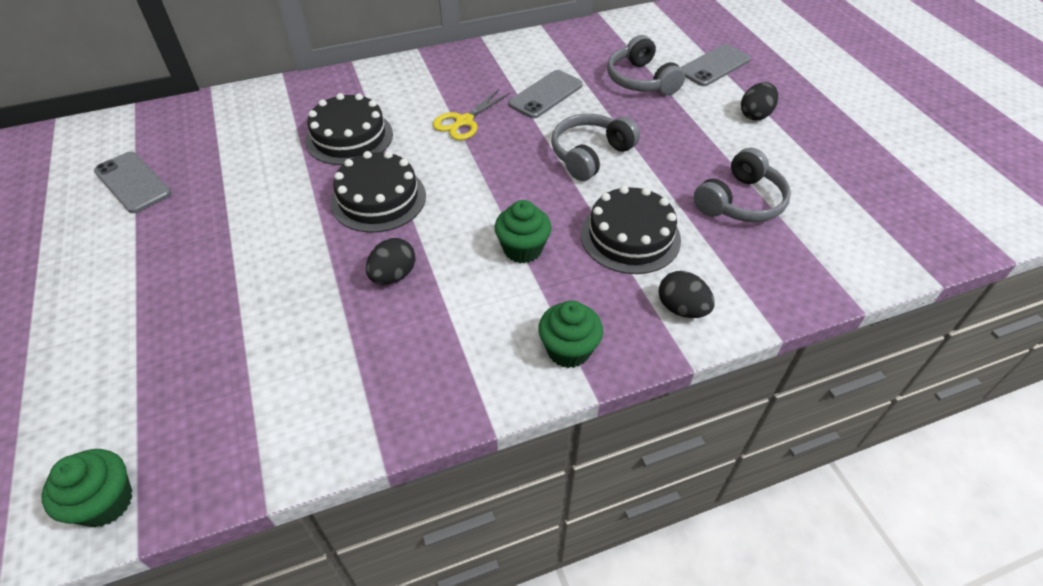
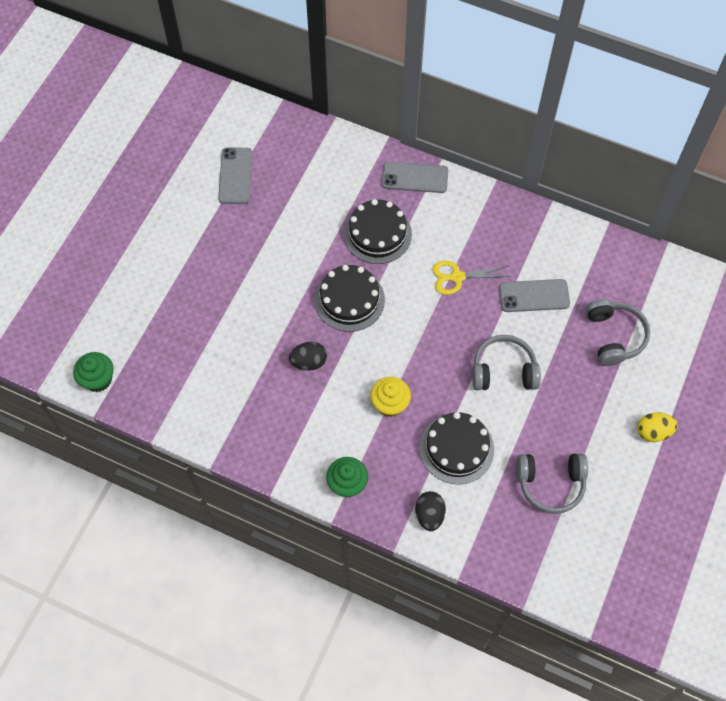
camera: 45 degrees right, 15 degrees up
(522, 249) = (390, 404): green cupcake -> yellow cupcake
(641, 80) = (614, 336): grey headphones -> grey headphones turned 150 degrees clockwise
(714, 66) = (685, 367): grey phone -> grey phone (415, 178)
(755, 115) = (653, 432): black egg -> yellow egg

